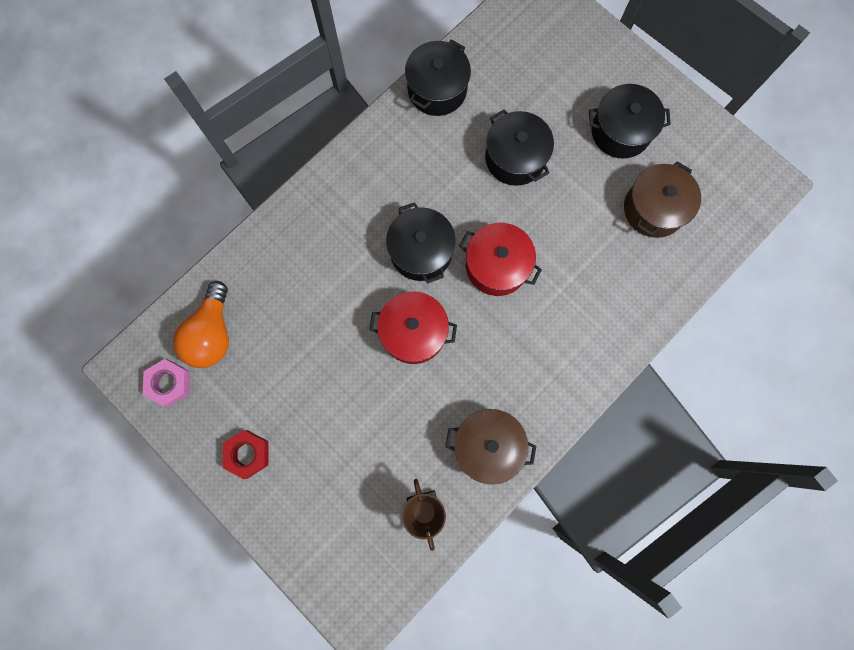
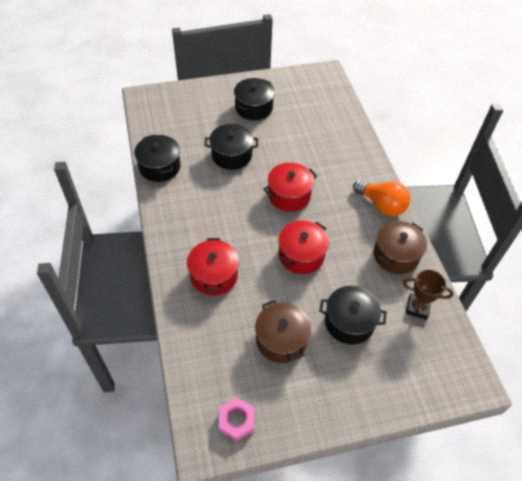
camera: 60 degrees left, 25 degrees down
(212, 333) = (220, 371): orange light bulb -> orange light bulb (381, 205)
(247, 454) = (322, 394): red nut -> none
(323, 253) = (214, 275): none -> red pot
(421, 251) = (252, 225): black pot -> black pot (349, 322)
(653, 209) = (307, 117): brown pot -> brown pot (281, 340)

